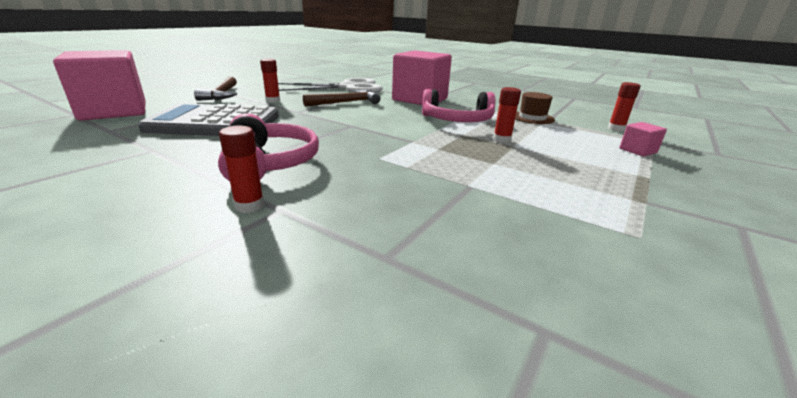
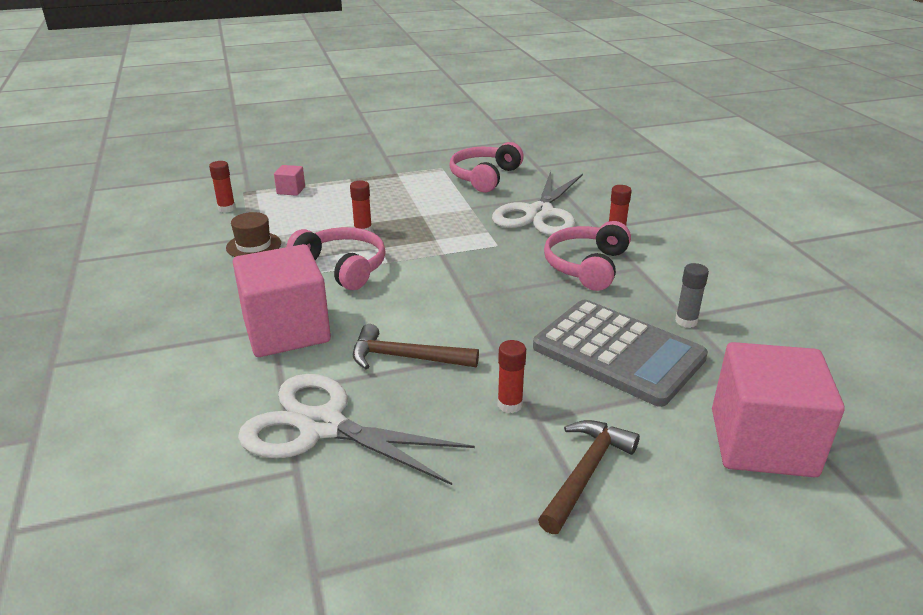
camera: 140 degrees left, 5 degrees up
(152, 146) = (686, 321): none -> grey glue stick
(382, 204) = (539, 214): none -> white scissors
(555, 243) = (484, 177): none -> pink headphones

